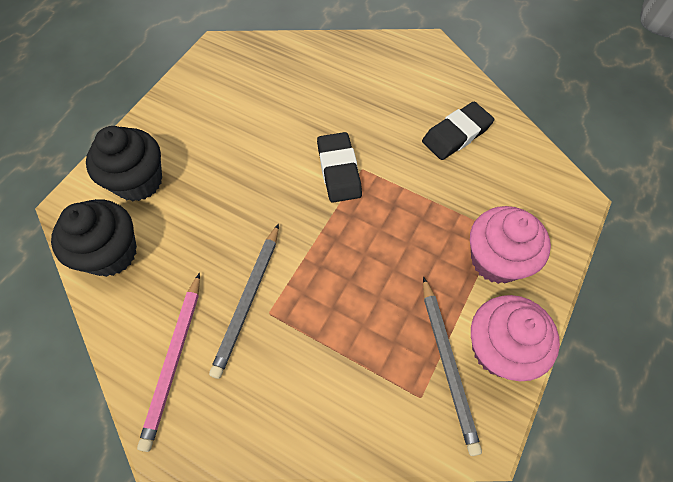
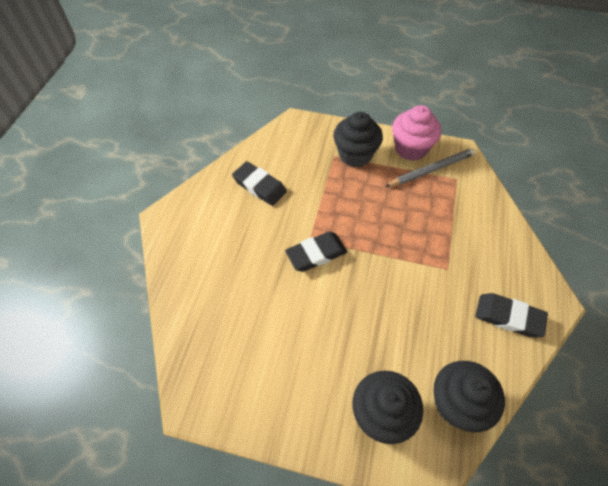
camera: 105 degrees left, 5 degrees down
(174, 360) = (508, 317): pink pencil -> black eraser
(248, 300) = (445, 284): grey pencil -> none
(496, 260) = (355, 155): pink cupcake -> black cupcake

